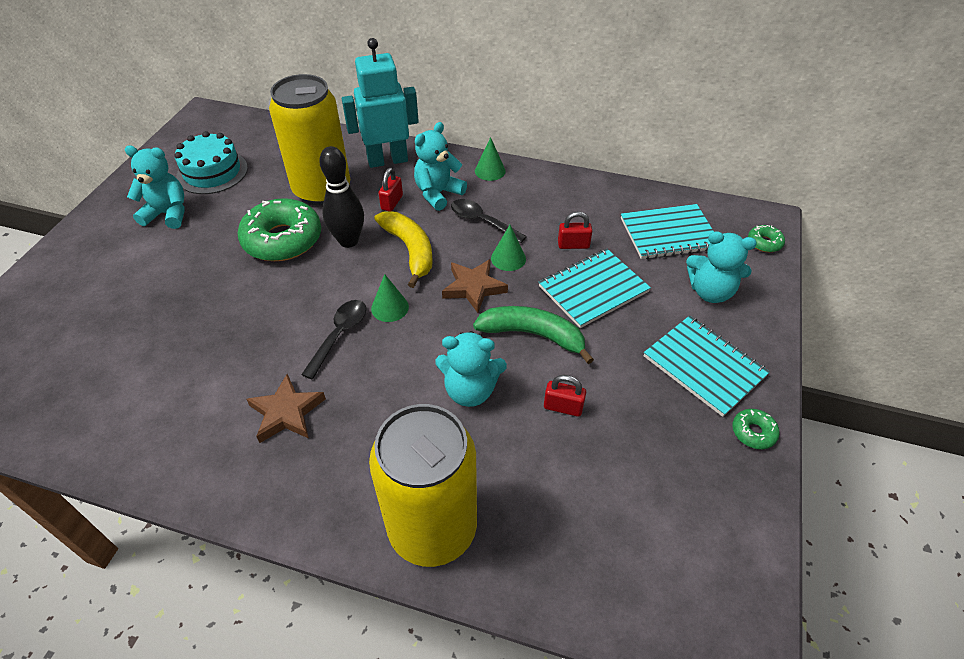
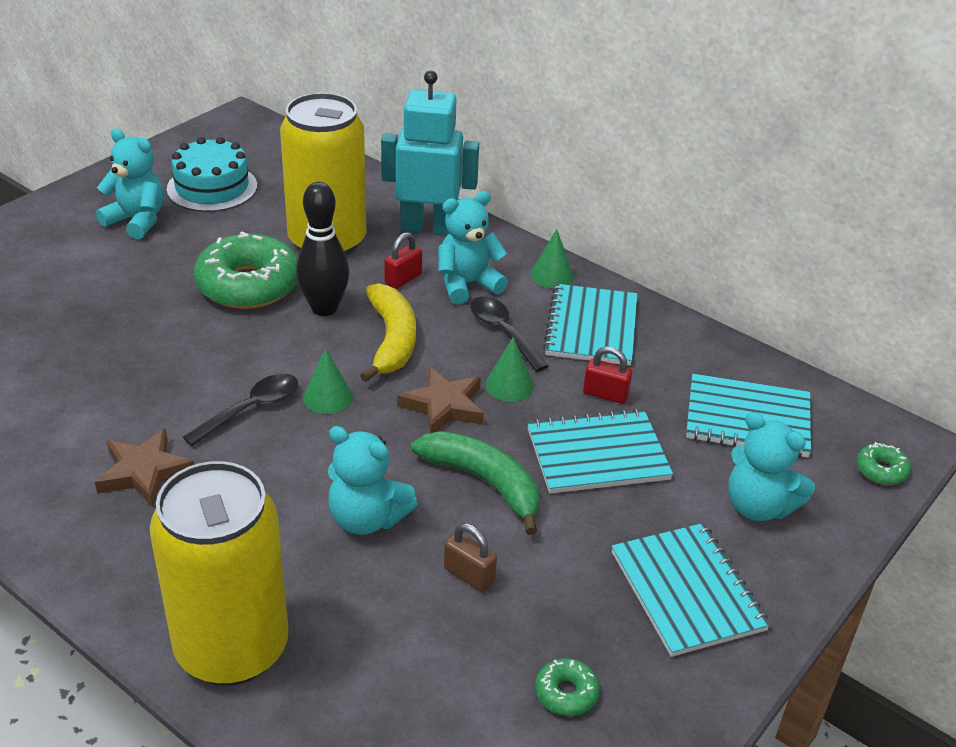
camera: 20 degrees right, 10 degrees down
(537, 200) = (591, 327): none -> turquoise notebook
(563, 407) = (469, 575): red padlock -> brown padlock
(753, 432) = (701, 689): green donut -> green donut (566, 693)

